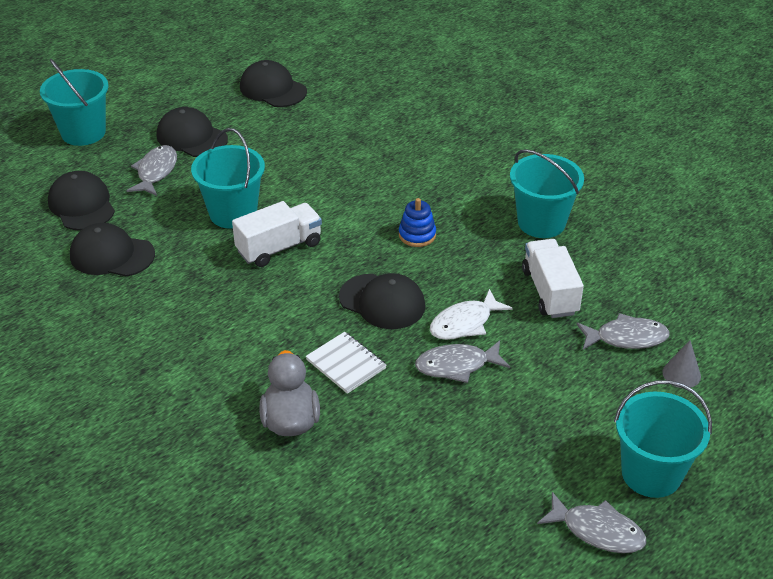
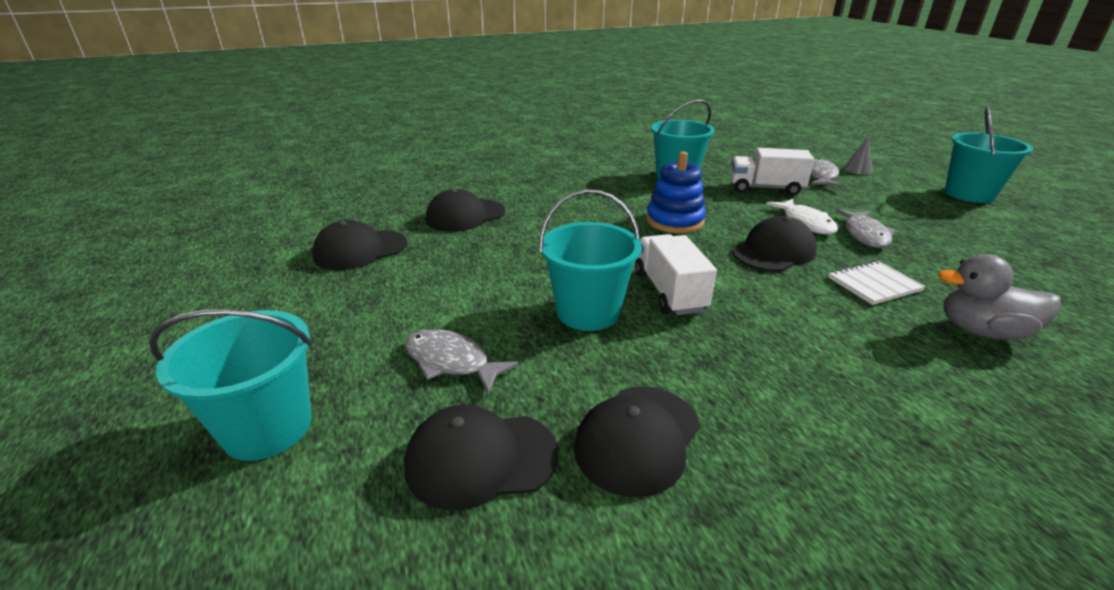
camera: 70 degrees left, 10 degrees down
(192, 137) = (398, 319): black cap -> black cap (465, 216)
(417, 235) = (674, 221): blue stacking toy -> blue stacking toy, size x1.57
(597, 531) = (1044, 219): grey fish -> none

